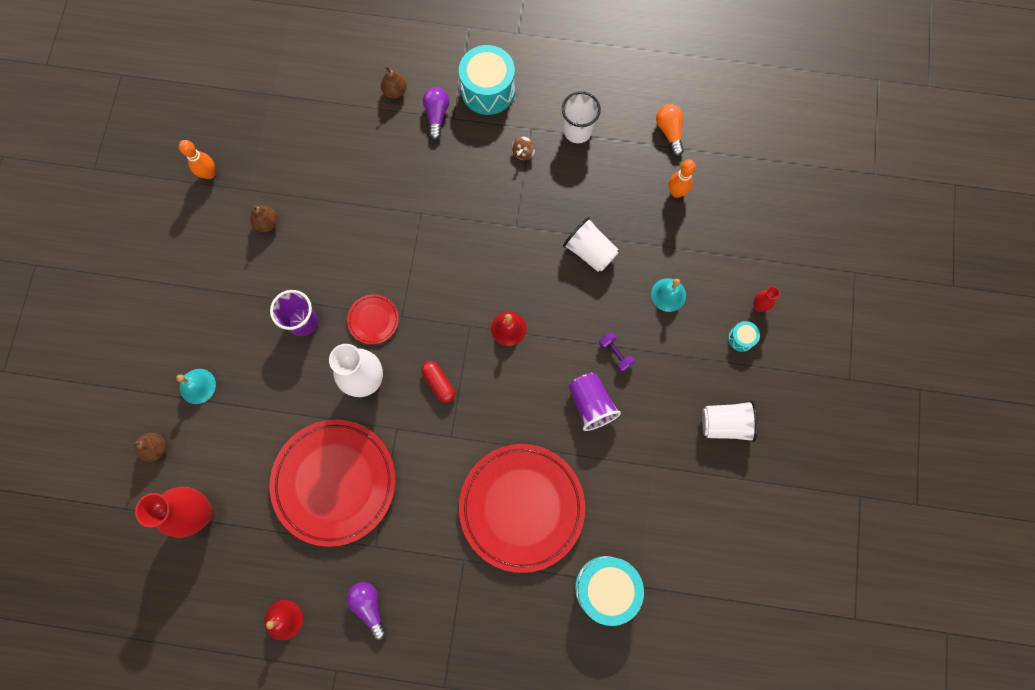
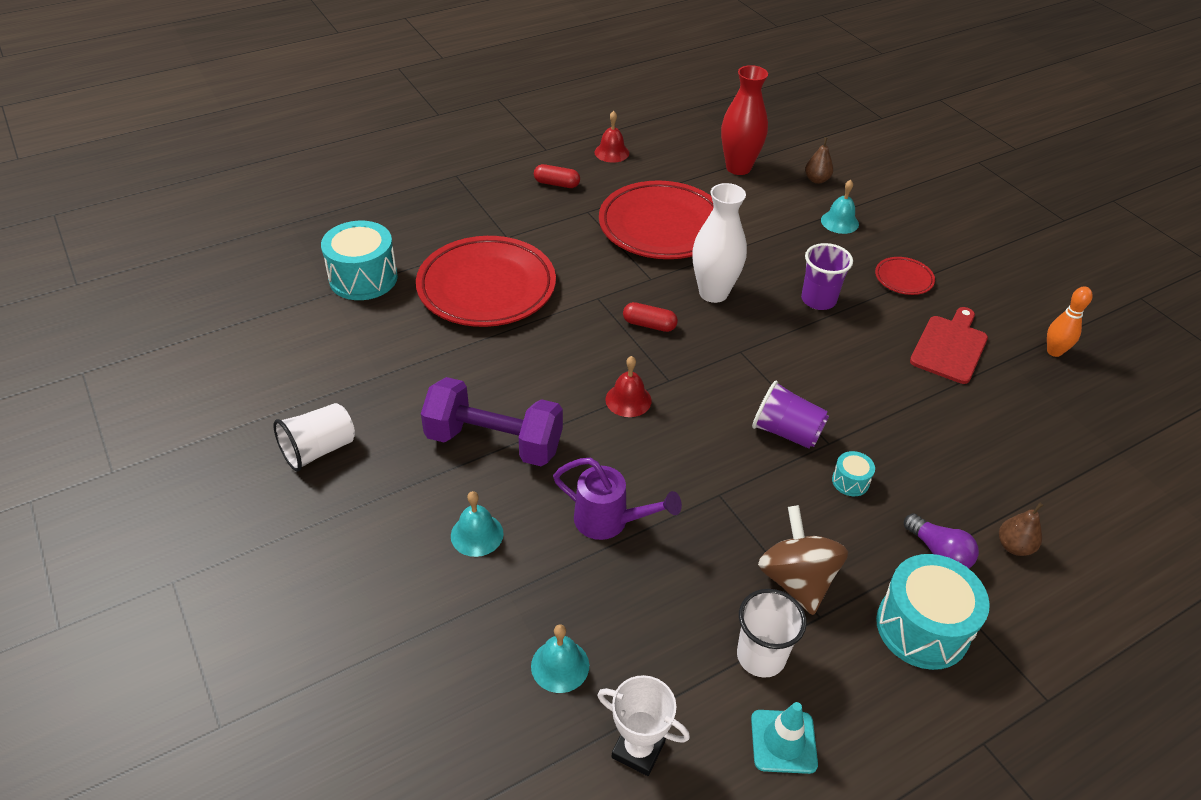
camera: 140 degrees right, 30 degrees down
(267, 223) = (950, 347): brown pear -> red cutting board
(369, 606) = (556, 184): purple light bulb -> red capsule
(373, 320) = (761, 334): red plate -> red plate (903, 279)
(523, 153) = (796, 580): brown spinning top -> brown spinning top, size x2.20
(590, 251) = (610, 521): white cup -> purple watering can
(591, 404) = (484, 388): purple cup -> purple cup (786, 432)
(603, 92) = (783, 741): none -> turquoise traffic cone
(615, 354) = (494, 442): purple dumbbell -> purple dumbbell, size x2.49
(669, 132) = (638, 749): orange light bulb -> white trophy
(676, 192) = (560, 665): orange bowling pin -> turquoise bell
(741, 338) = (350, 542): turquoise drum -> turquoise drum (850, 481)
(758, 306) = (348, 592): red vase -> none

